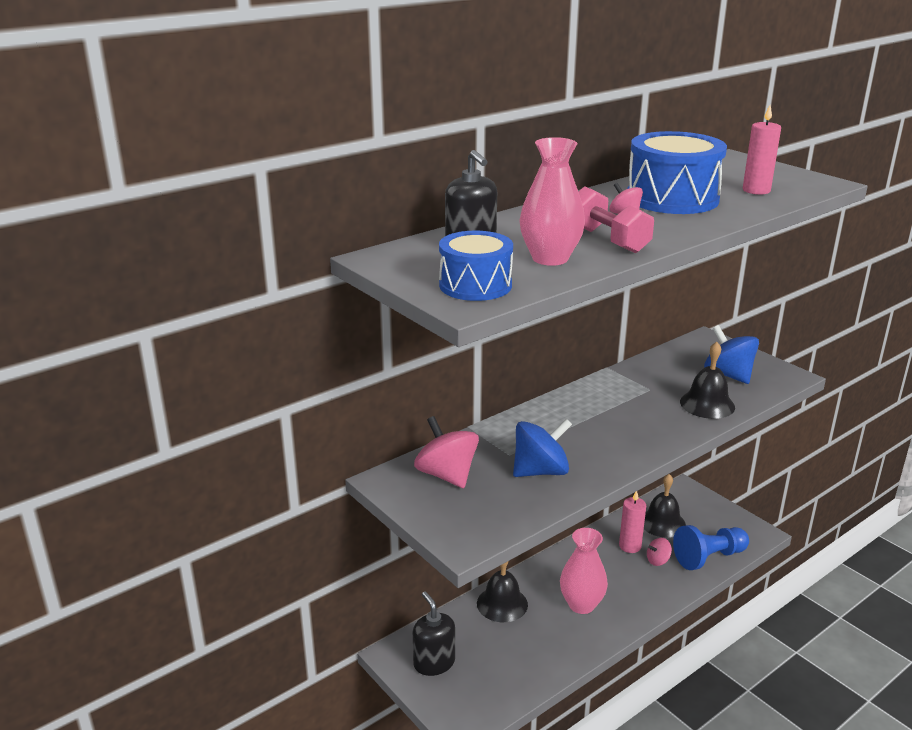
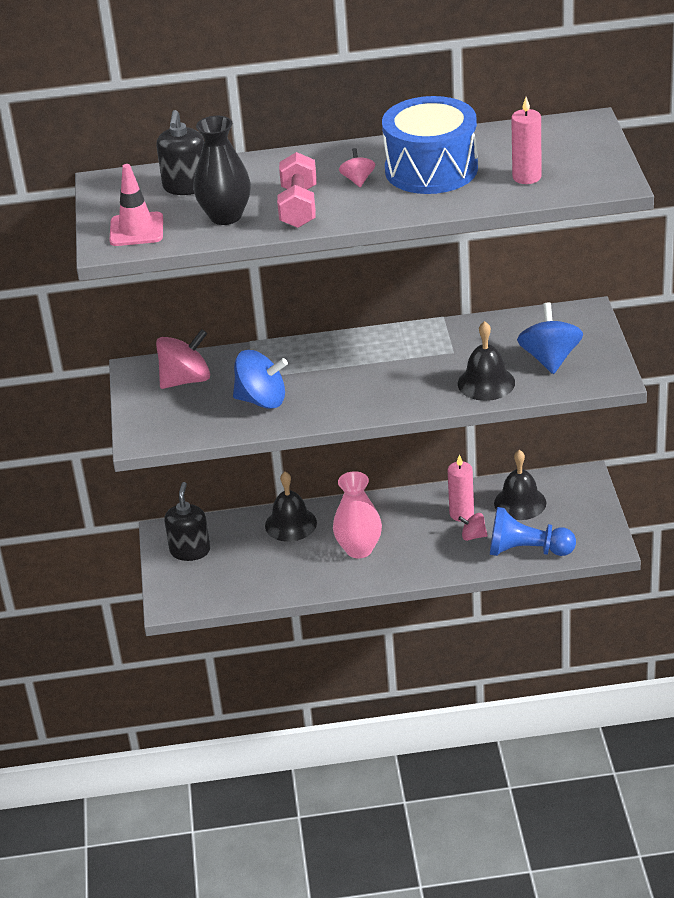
camera: 35 degrees right, 10 degrees up
(446, 475) = (186, 380): pink spinning top -> pink spinning top turned 60 degrees clockwise
(475, 285) = (136, 230): blue drum -> pink traffic cone
(550, 258) = (226, 216): pink vase -> black vase

